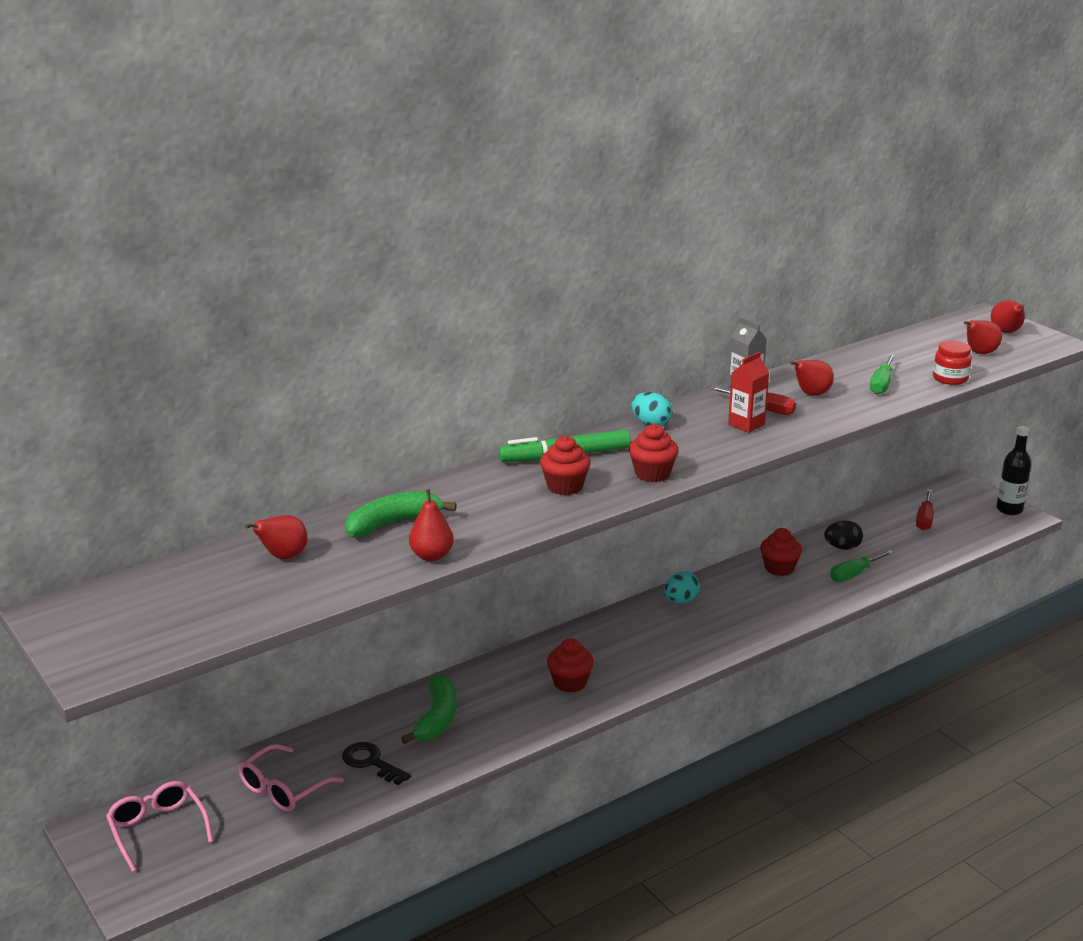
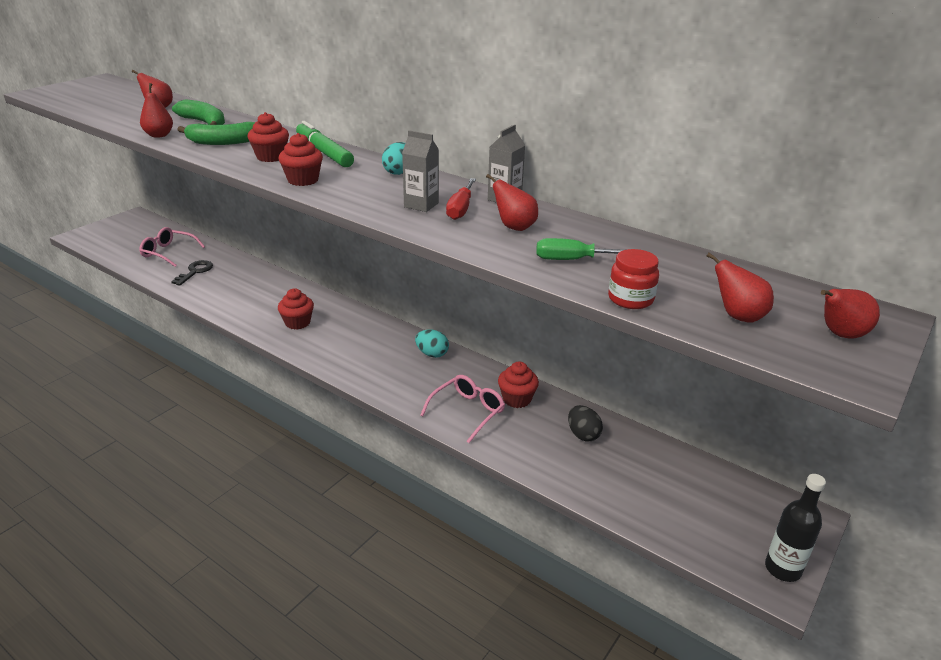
camera: 70 degrees right, 5 degrees up
(157, 829) = (133, 230): pink glasses -> pink glasses (468, 412)
(437, 718) = (244, 283): green banana -> green banana (223, 142)
(746, 424) = (421, 205): red carton -> grey carton
(854, 574) = (535, 447): green screwdriver -> none
(924, 519) = (691, 491): red screwdriver -> none

